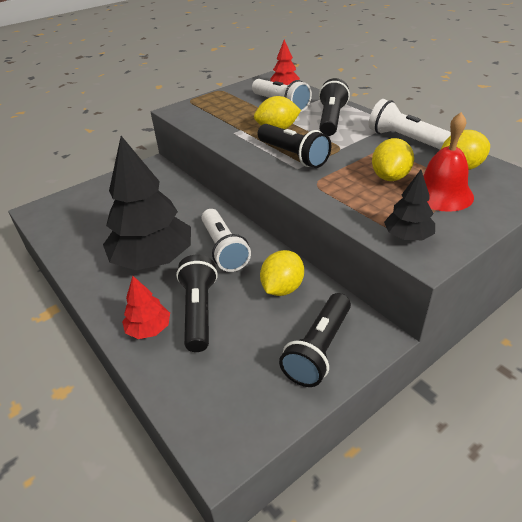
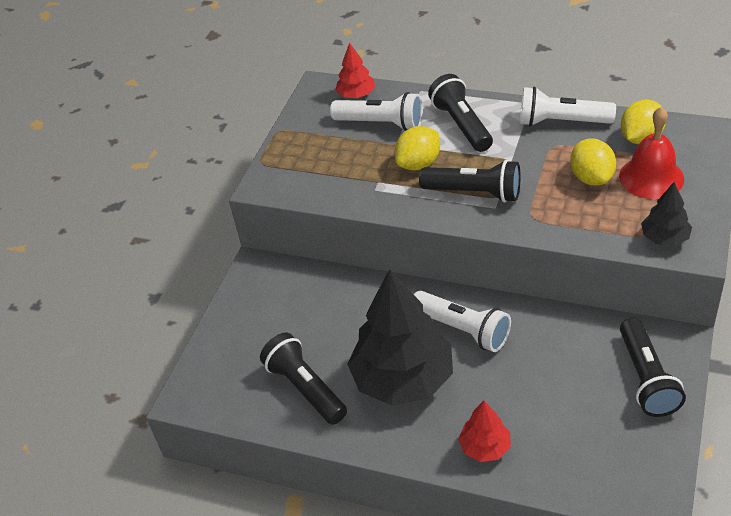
camera: 30 degrees left, 5 degrees up
(199, 311) = (511, 405): black flashlight -> black flashlight (305, 388)
(282, 288) = (561, 340): yellow lemon -> none

